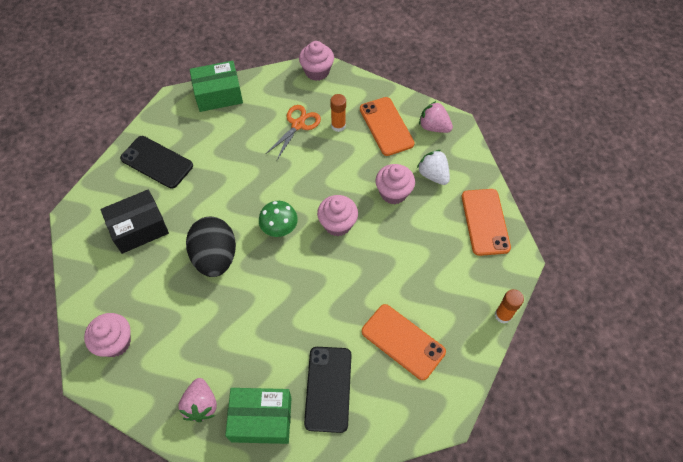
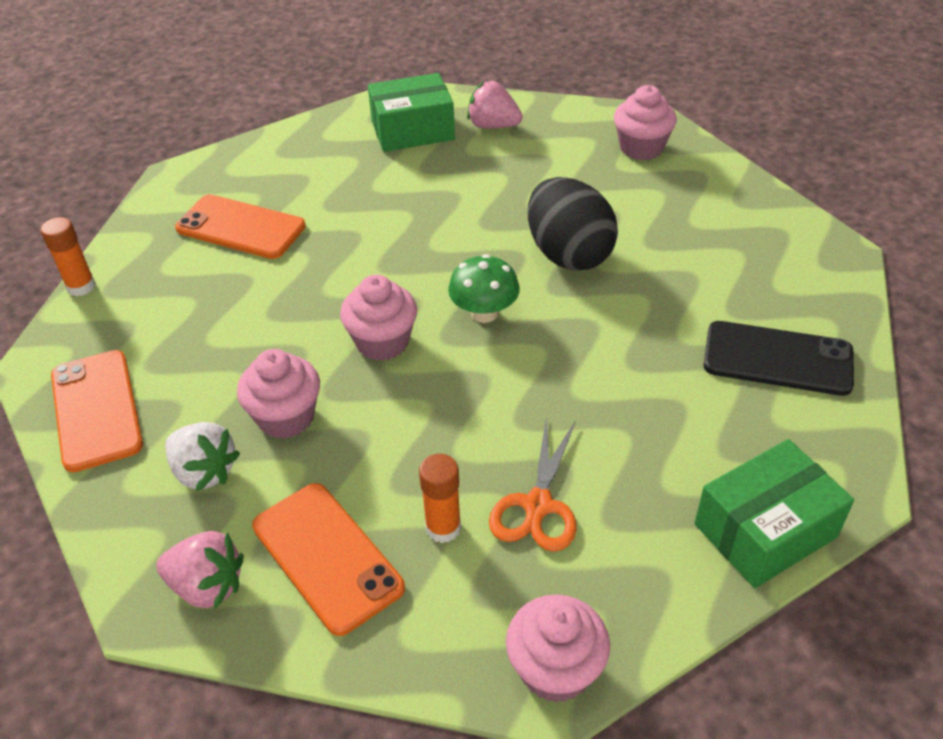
camera: 165 degrees right, 15 degrees down
(139, 228) = (719, 261): black box -> none
(201, 404) = (493, 126): pink strawberry -> pink strawberry turned 45 degrees counterclockwise
(328, 388) = (337, 167): black phone -> none

